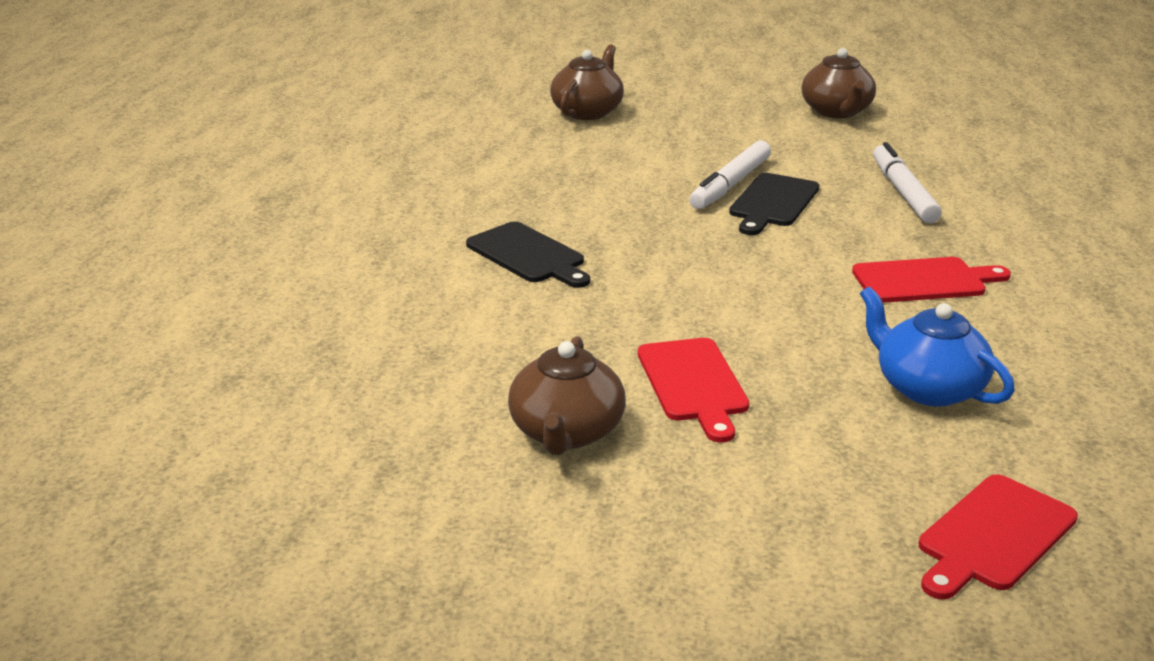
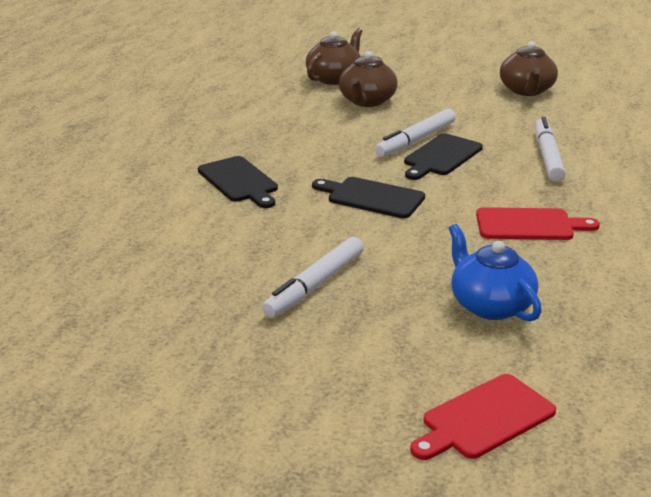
camera: 10 degrees right, 0 degrees up
(566, 432) = (205, 311): brown teapot -> brown teapot (367, 101)
(694, 384) = (315, 285): red cutting board -> white marker
(711, 262) = (371, 197): none -> black cutting board

